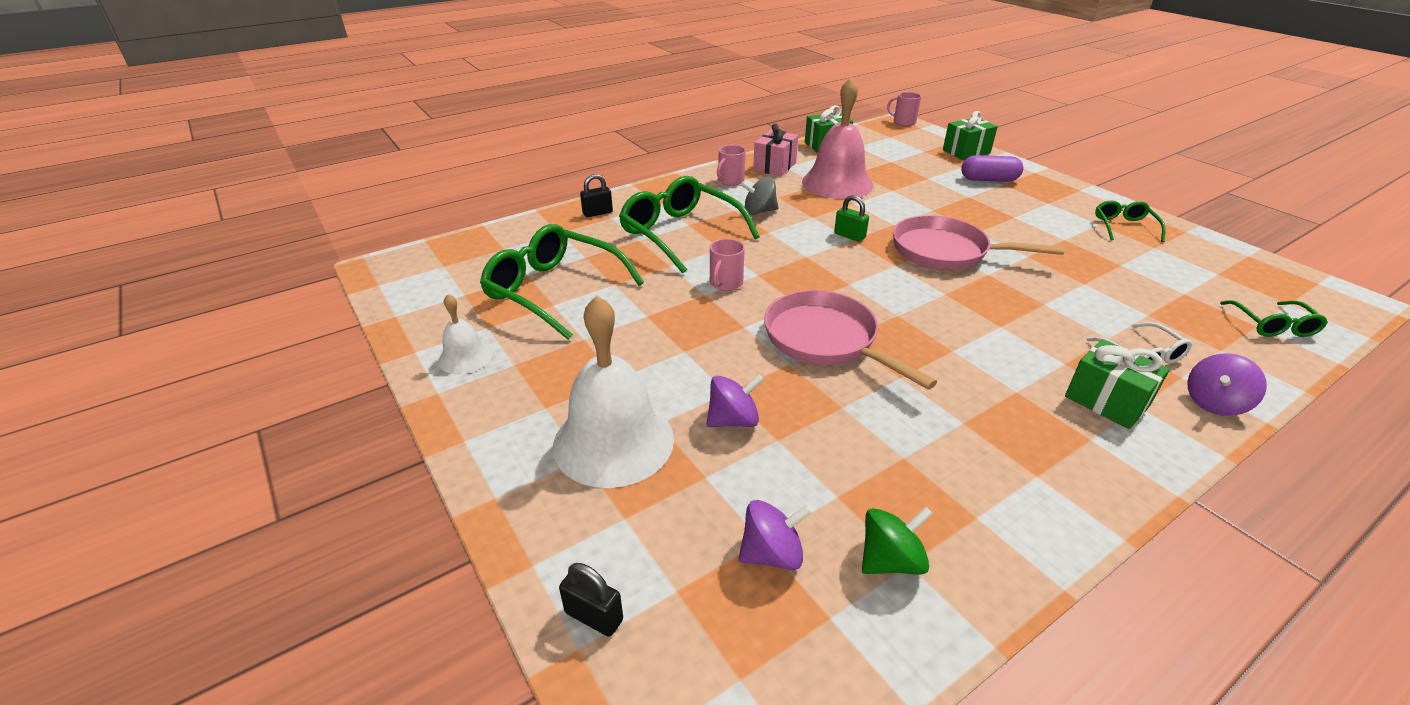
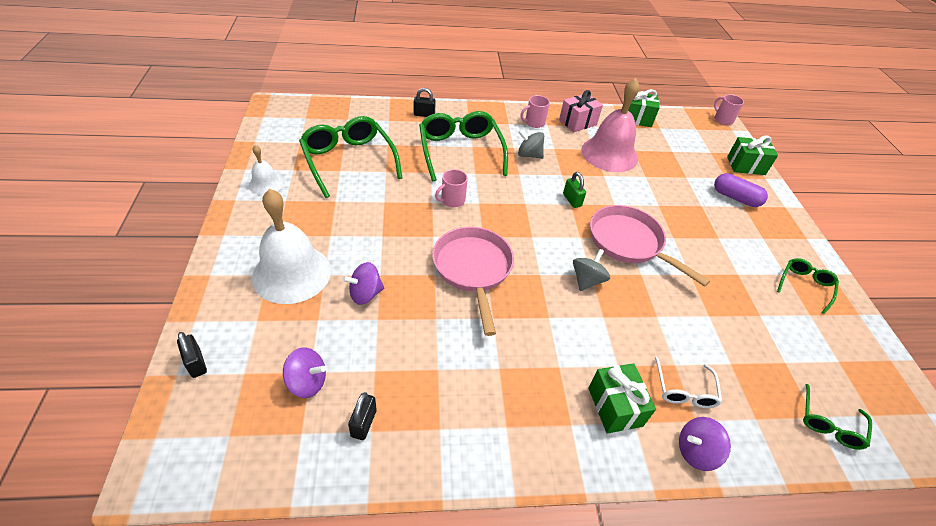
camera: 25 degrees right, 10 degrees up
(733, 420) = (365, 294): purple spinning top -> purple spinning top turned 150 degrees clockwise
(890, 560) = (363, 423): green spinning top -> black padlock
(948, 300) = (587, 280): none -> grey spinning top

